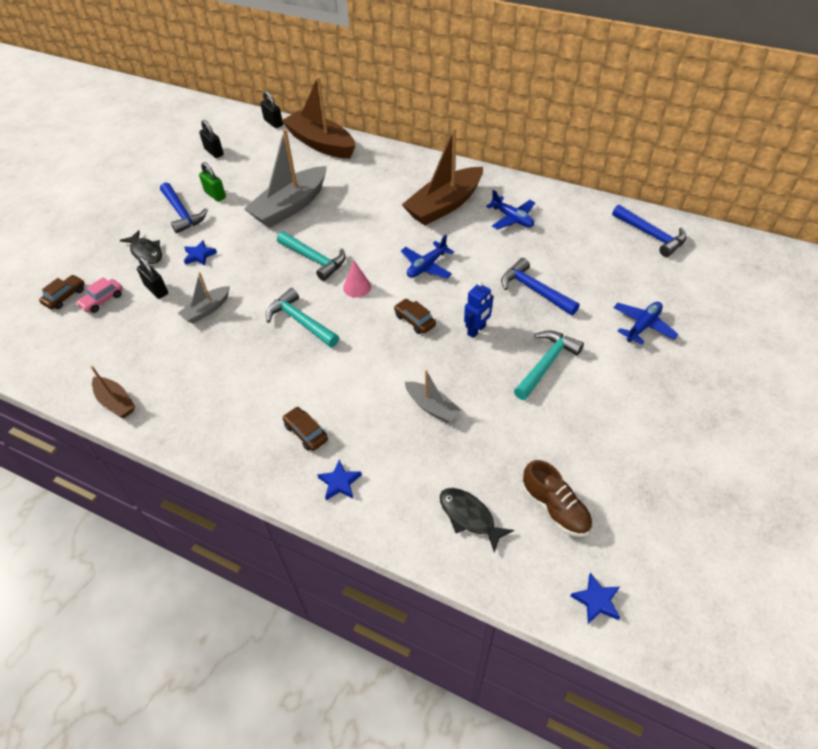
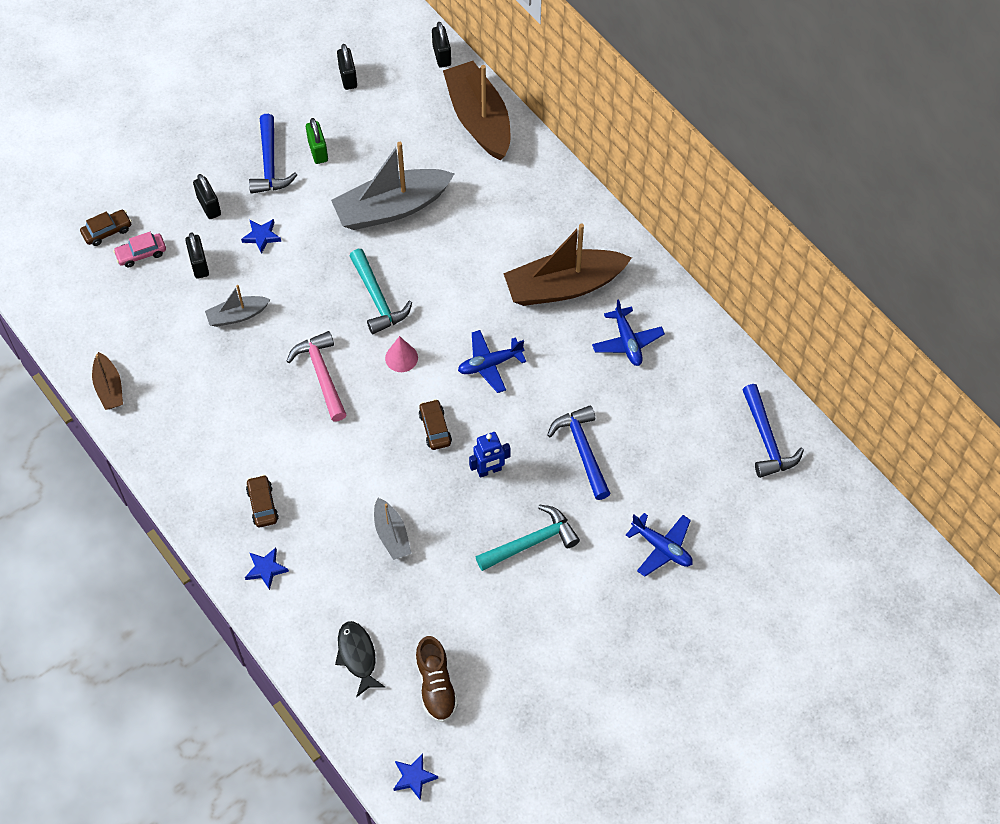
camera: 25 degrees right, 10 degrees up
(146, 252) = (209, 206): black fish -> black padlock
(300, 321) = (322, 375): turquoise hammer -> pink hammer
(642, 326) = (662, 547): blue plane -> blue plane turned 60 degrees clockwise

